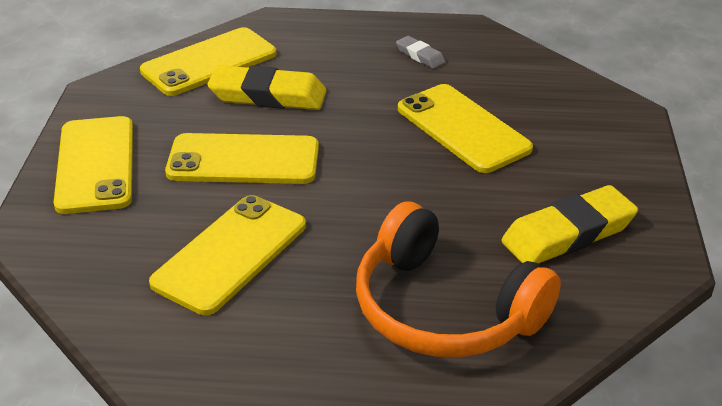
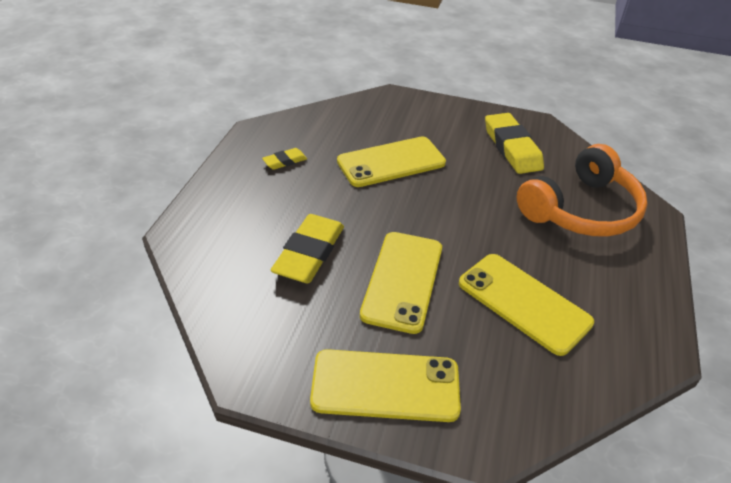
camera: 80 degrees left, 5 degrees up
(209, 62) = (234, 285): yellow phone -> none
(420, 56) = (285, 161): grey eraser -> yellow eraser

